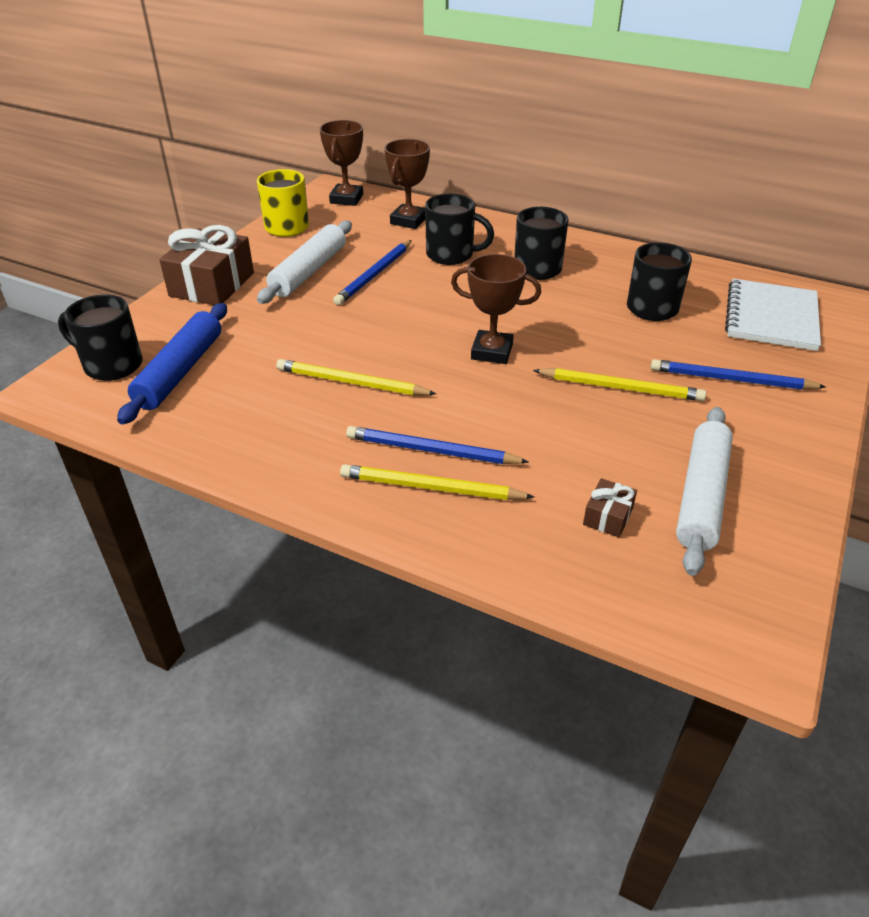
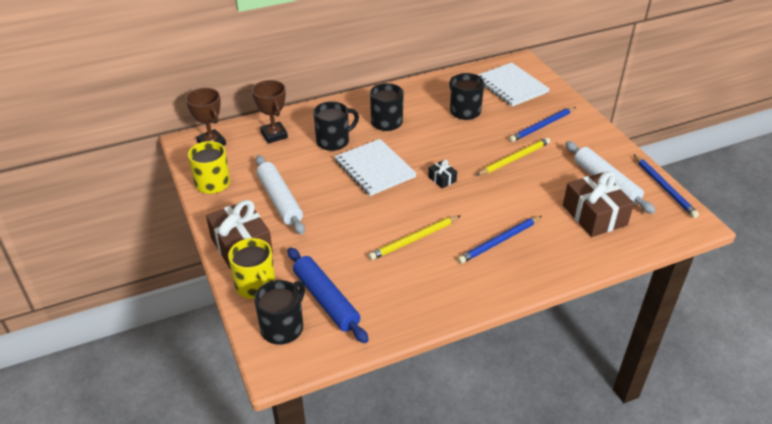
camera: 50 degrees left, 0 degrees up
(111, 365) = (283, 327): black mug -> black mug turned 150 degrees clockwise
(159, 321) = (256, 286): none -> yellow mug
(374, 275) = (317, 178): blue pencil -> blue pencil (664, 188)
(431, 488) = (526, 256): yellow pencil -> none
(442, 300) = (374, 169): none -> white notebook
(492, 352) = (442, 179): brown trophy -> black gift
(608, 516) = (594, 215): brown gift -> brown gift, size x2.17

